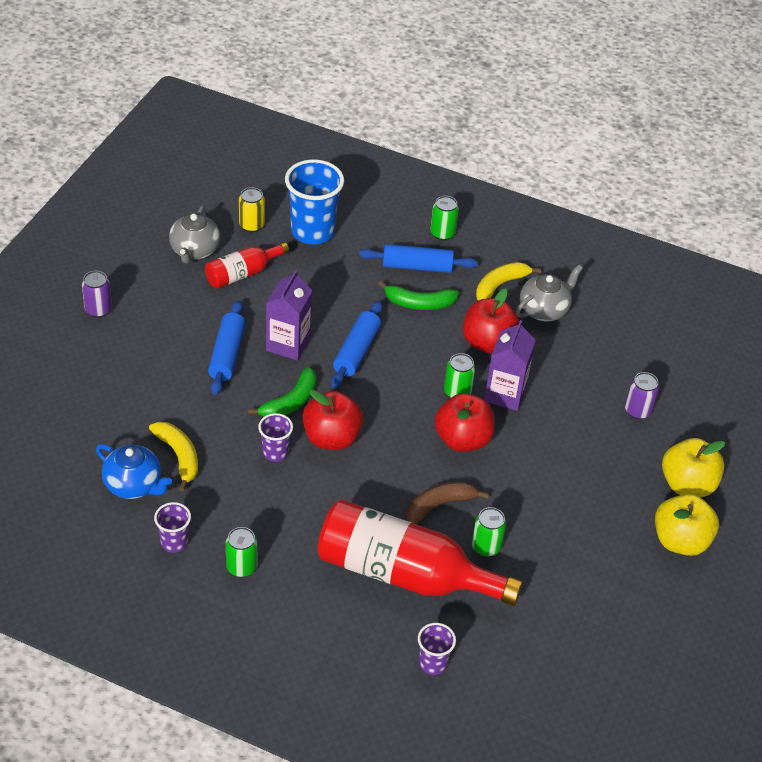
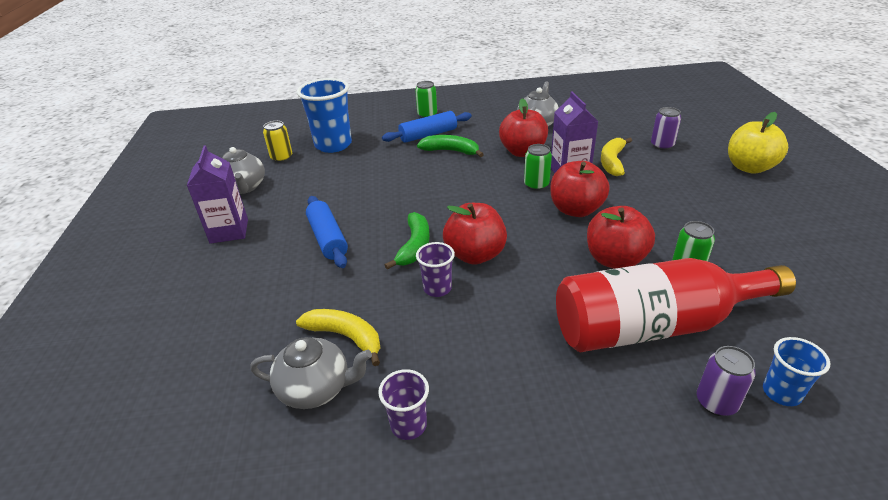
camera: 25 degrees left, 10 degrees down
(98, 309) = (176, 257): purple can -> purple can (716, 402)
(134, 485) = (316, 389): blue teapot -> grey teapot
(241, 567) = (503, 409): green can -> none
(242, 274) = (297, 185): red bottle -> none
(288, 344) = (375, 211): purple carton -> purple carton (229, 231)
(357, 351) = (435, 193): blue rolling pin -> none
(419, 303) = (451, 151): green banana -> green banana turned 135 degrees counterclockwise
(433, 663) = (781, 393): purple cup -> blue cup
(439, 506) = (615, 259): brown banana -> red apple
(500, 285) = (494, 124): yellow banana -> yellow banana (612, 162)
(680, 541) = (797, 198): yellow apple -> none

